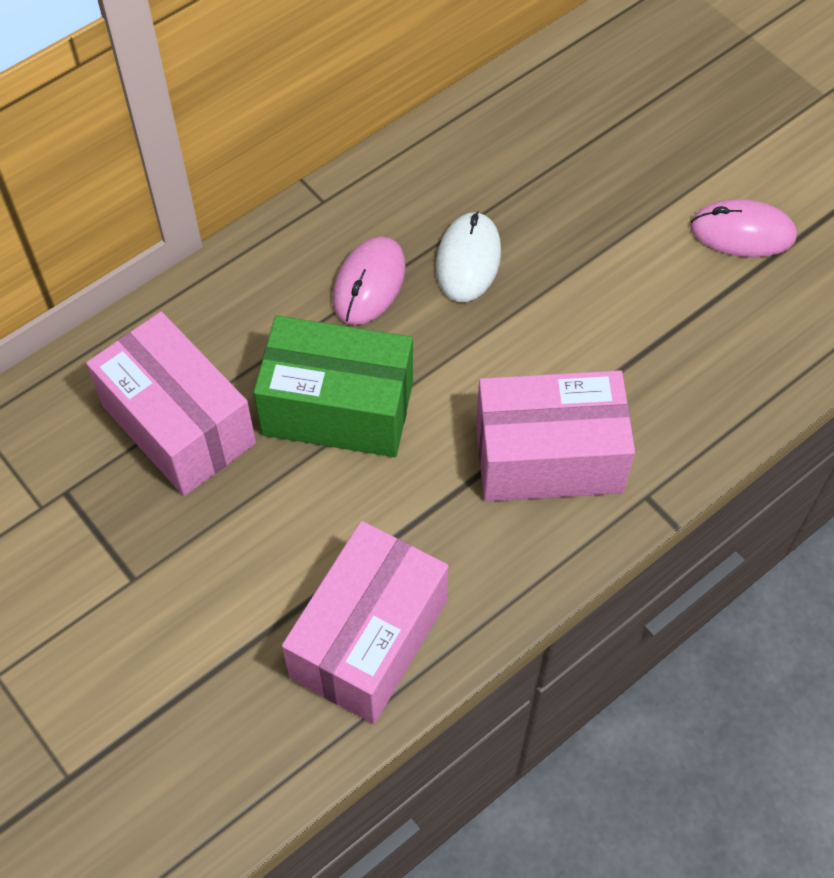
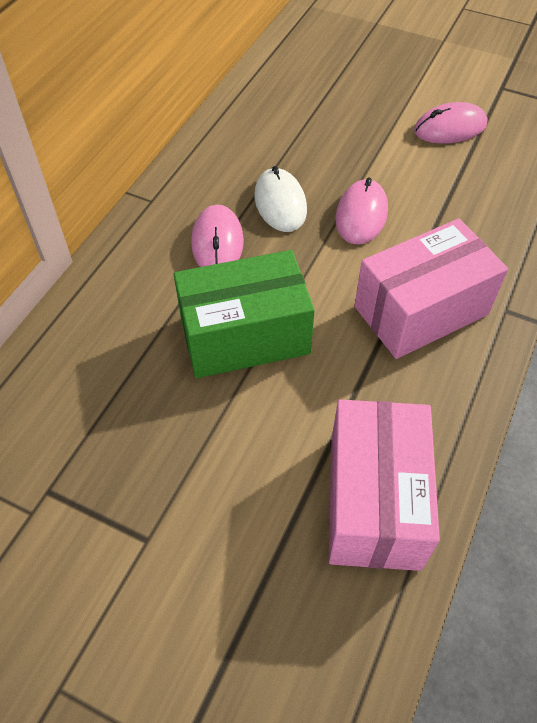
camera: 25 degrees left, 5 degrees down
(179, 424) = (121, 397): pink box -> none
(554, 311) = (361, 215): none -> pink mouse

